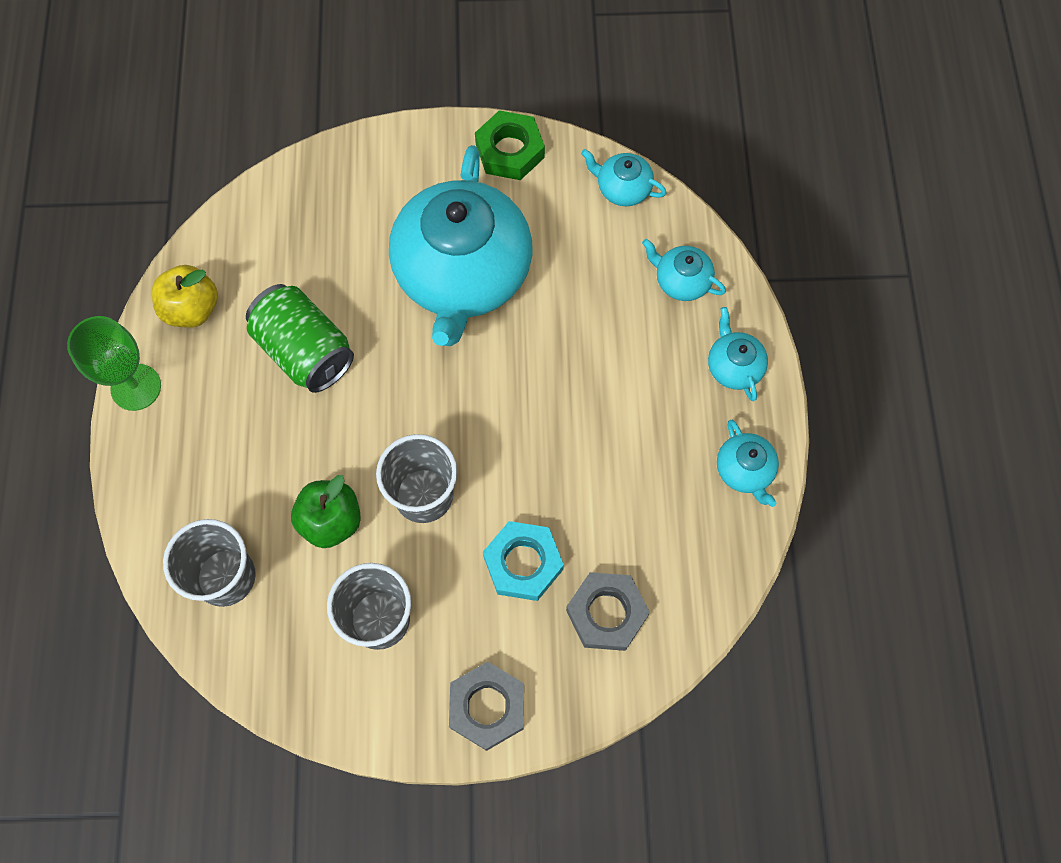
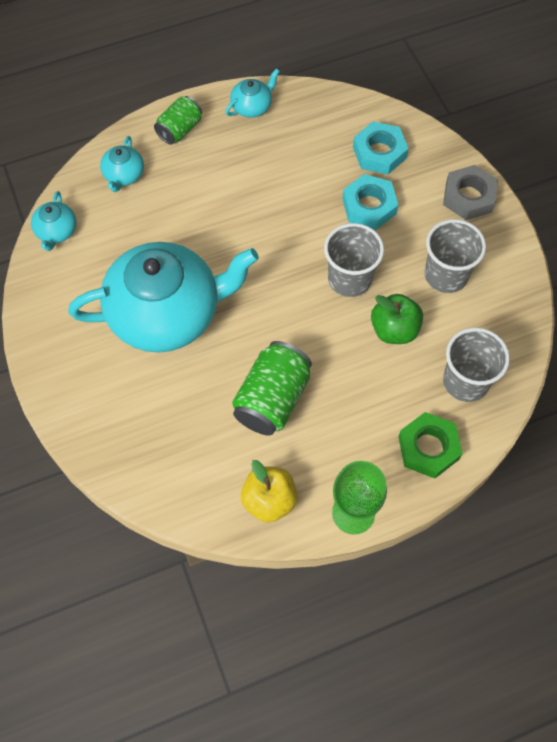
camera: 110 degrees left, 5 degrees down
(510, 151) = (44, 317): green nut -> green nut (428, 448)
(606, 613) = (379, 152): grey nut -> turquoise nut
(734, 366) = (179, 129): turquoise teapot -> green can

